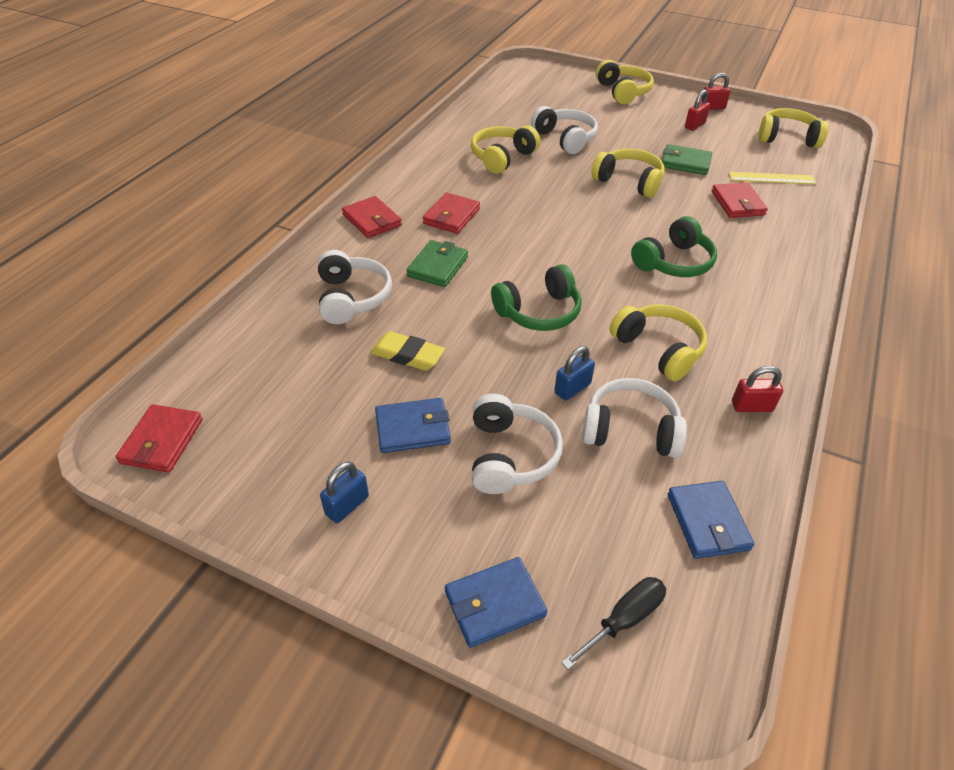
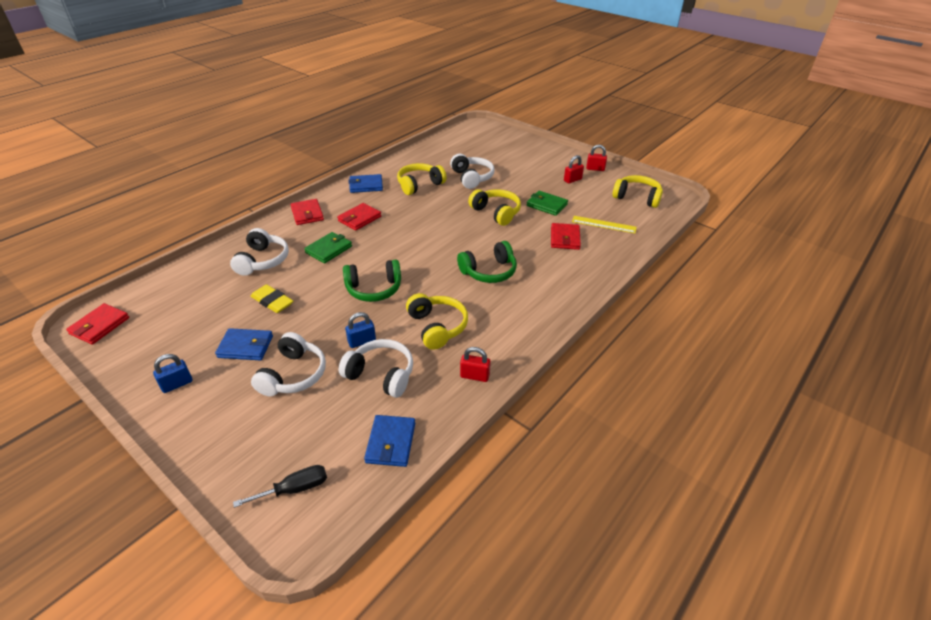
camera: 15 degrees right, 5 degrees down
(494, 604) = (223, 460): blue wallet -> blue wallet (366, 185)
(623, 92) = (536, 150): yellow headphones -> none

